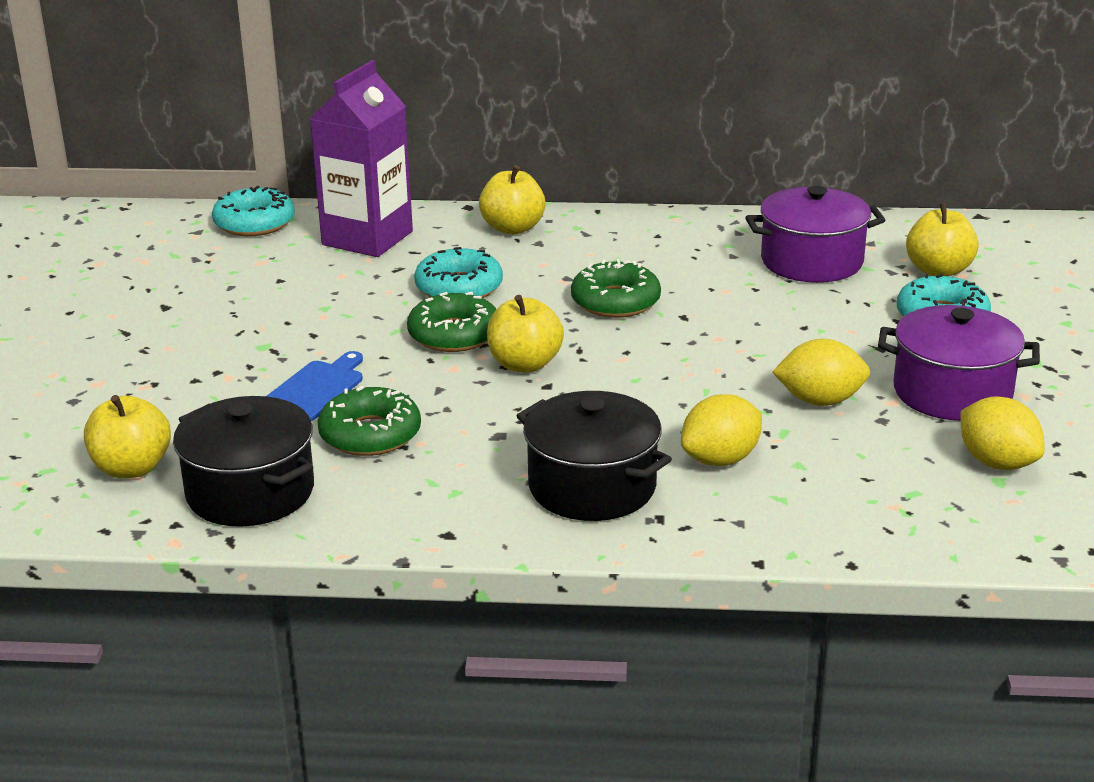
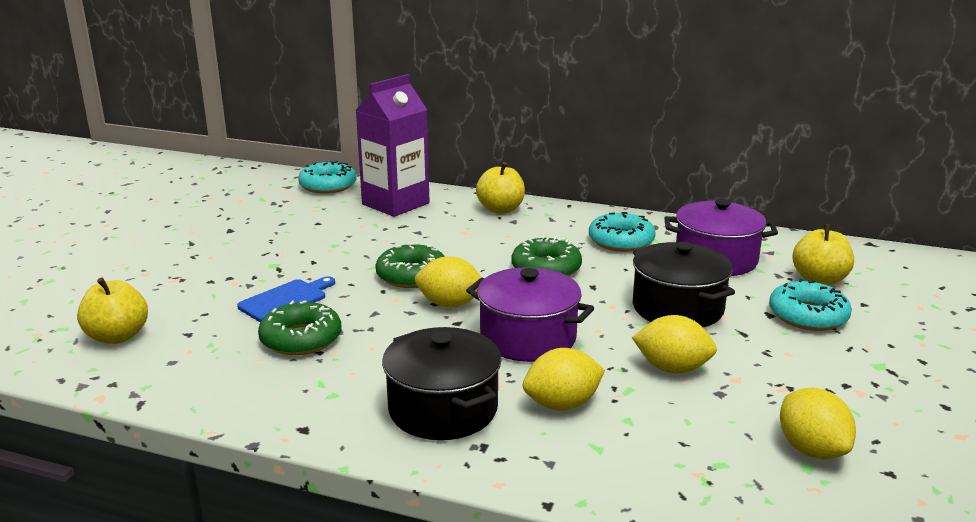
camera: 15 degrees right, 5 degrees down
(250, 492) = (183, 368): black pot -> black pot (677, 308)
(459, 287) = (437, 244): turquoise donut -> turquoise donut (621, 241)
(524, 364) = (450, 304): yellow apple -> yellow lemon
(952, 392) = (793, 379): purple pot -> purple pot (528, 338)

